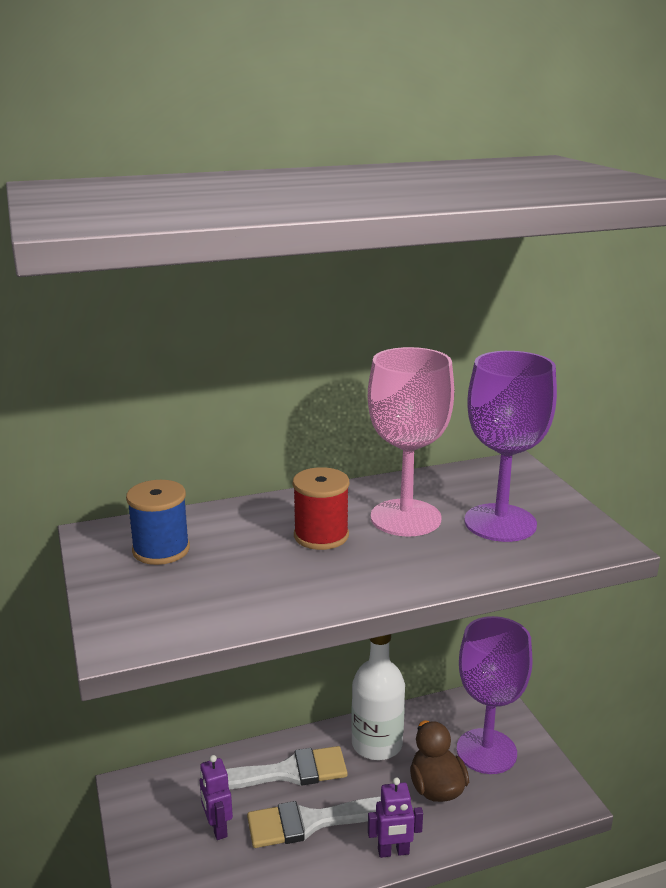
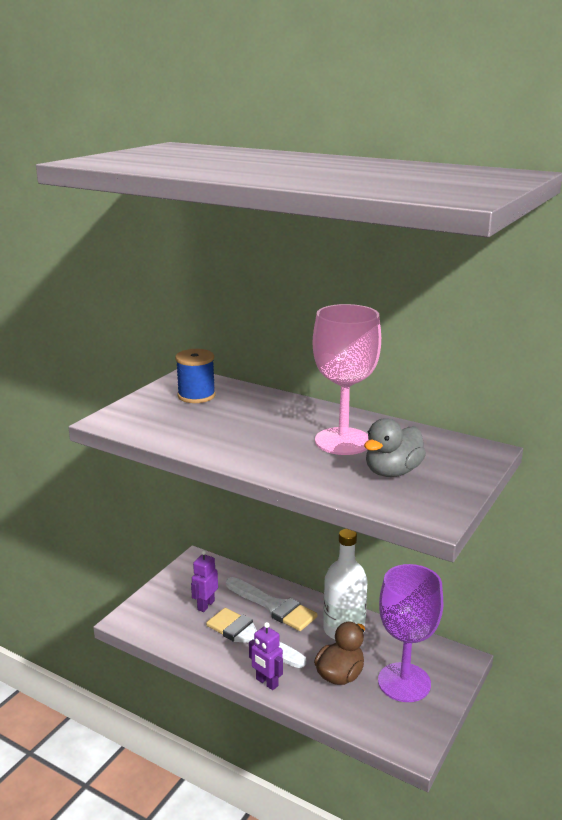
camera: 50 degrees right, 0 degrees up
(321, 535) = (278, 426): red spool -> none
(500, 523) = (392, 472): purple goblet -> grey duck

